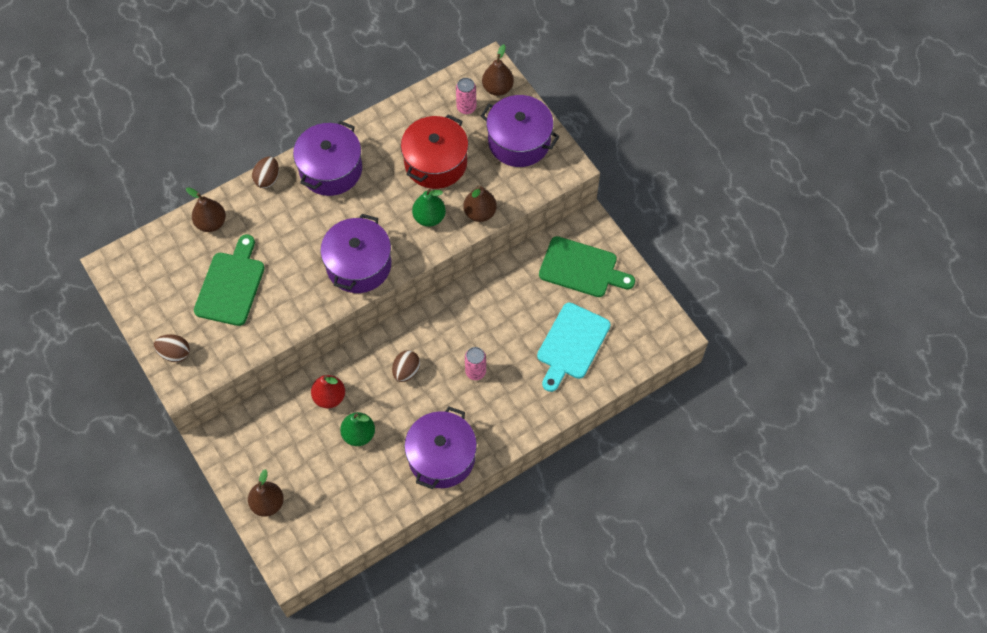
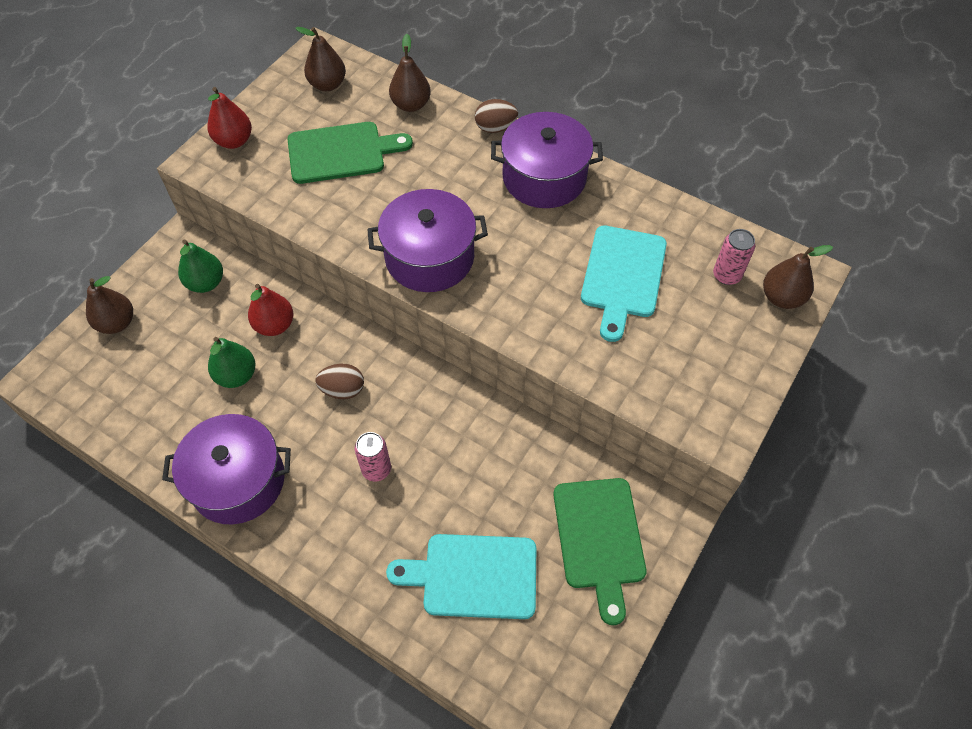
camera: 65 degrees right, 5 degrees down
(175, 353) = (234, 141): brown egg -> red pear
(429, 217) = (538, 302): green pear -> green pear (206, 283)
(436, 163) = (622, 276): red pot -> turquoise cutting board
(480, 213) = (579, 356): brown pear -> brown pear (327, 85)
(519, 141) = (719, 356): purple pot -> none

